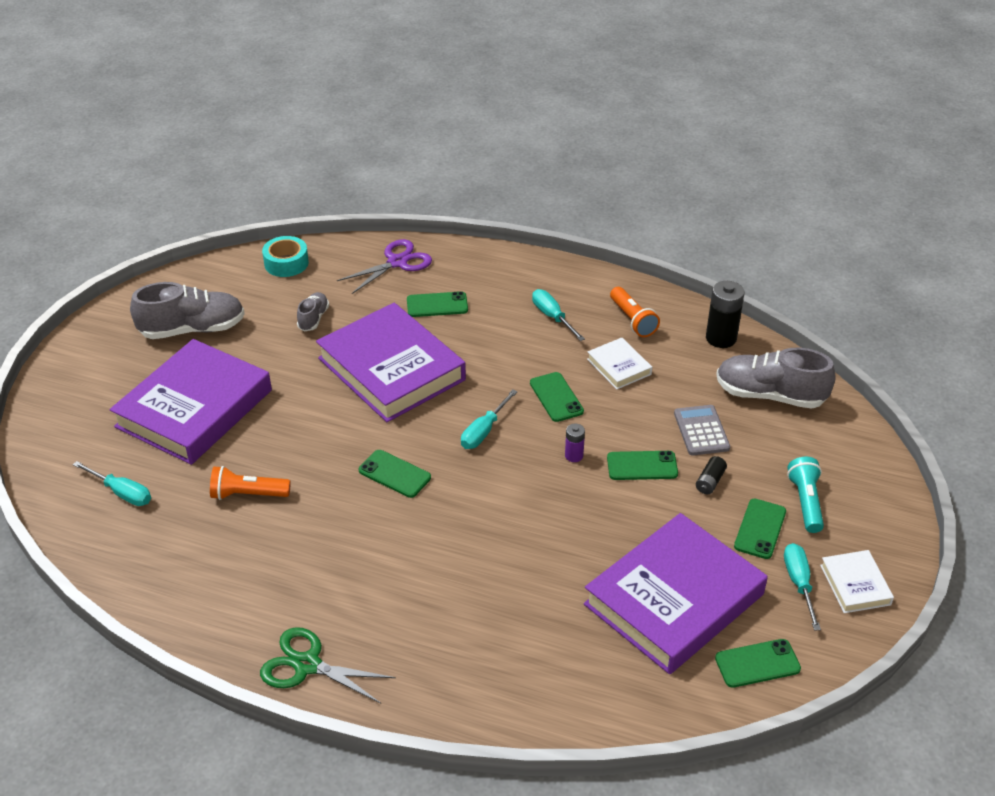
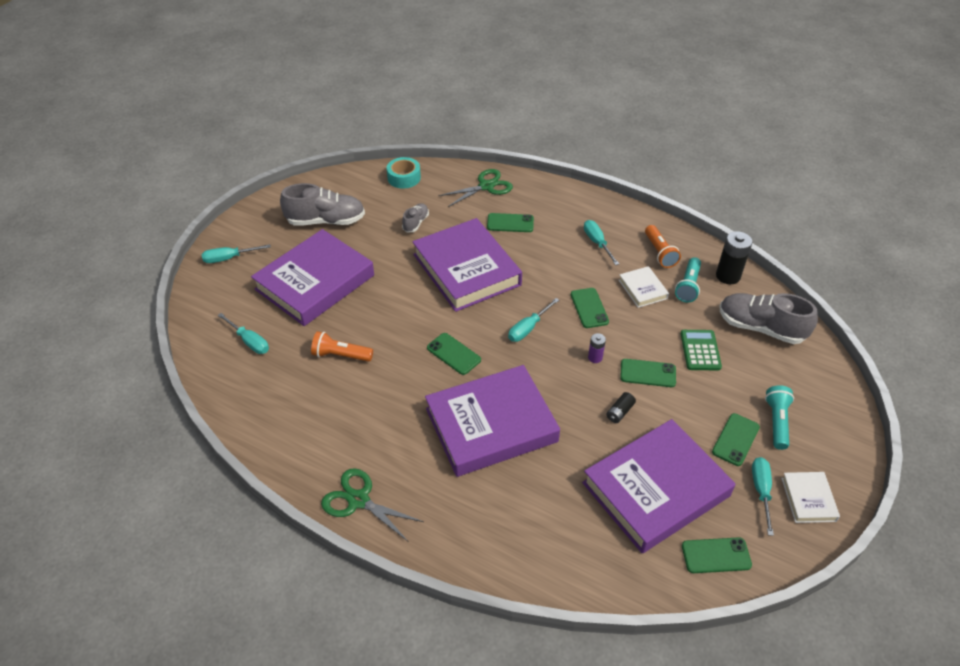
camera: 10 degrees right, 5 degrees up
(70, 392) = (229, 258): none -> turquoise screwdriver
(397, 262) = (486, 186): purple scissors -> green scissors
(458, 553) = (491, 425): none -> purple book
(674, 356) = (688, 286): none -> turquoise flashlight
(701, 431) = (700, 350): grey calculator -> green calculator
(710, 482) = (700, 394): black battery -> black battery (620, 412)

